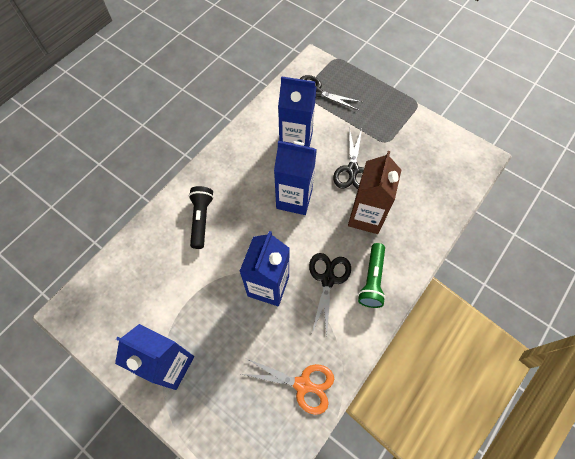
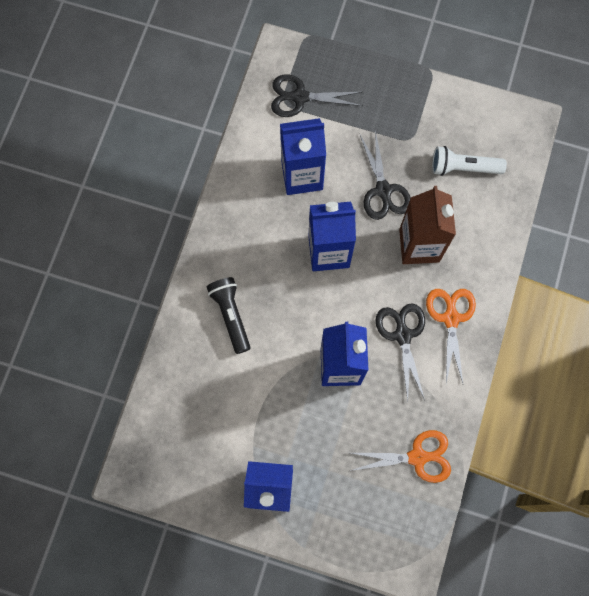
camera: 20 degrees left, 10 degrees up
(372, 280) = (451, 318): green flashlight -> orange scissors
(420, 173) = (463, 168): none -> white flashlight

